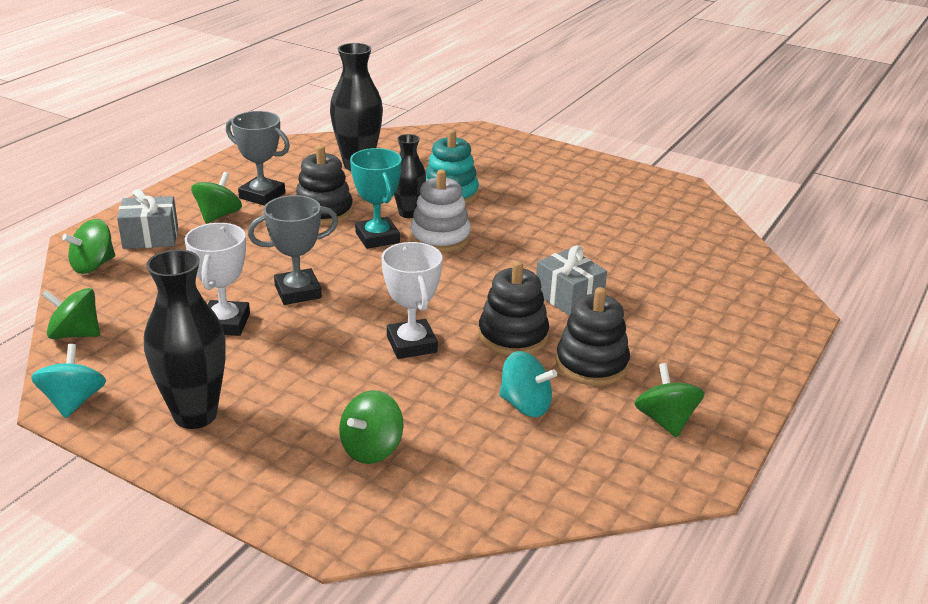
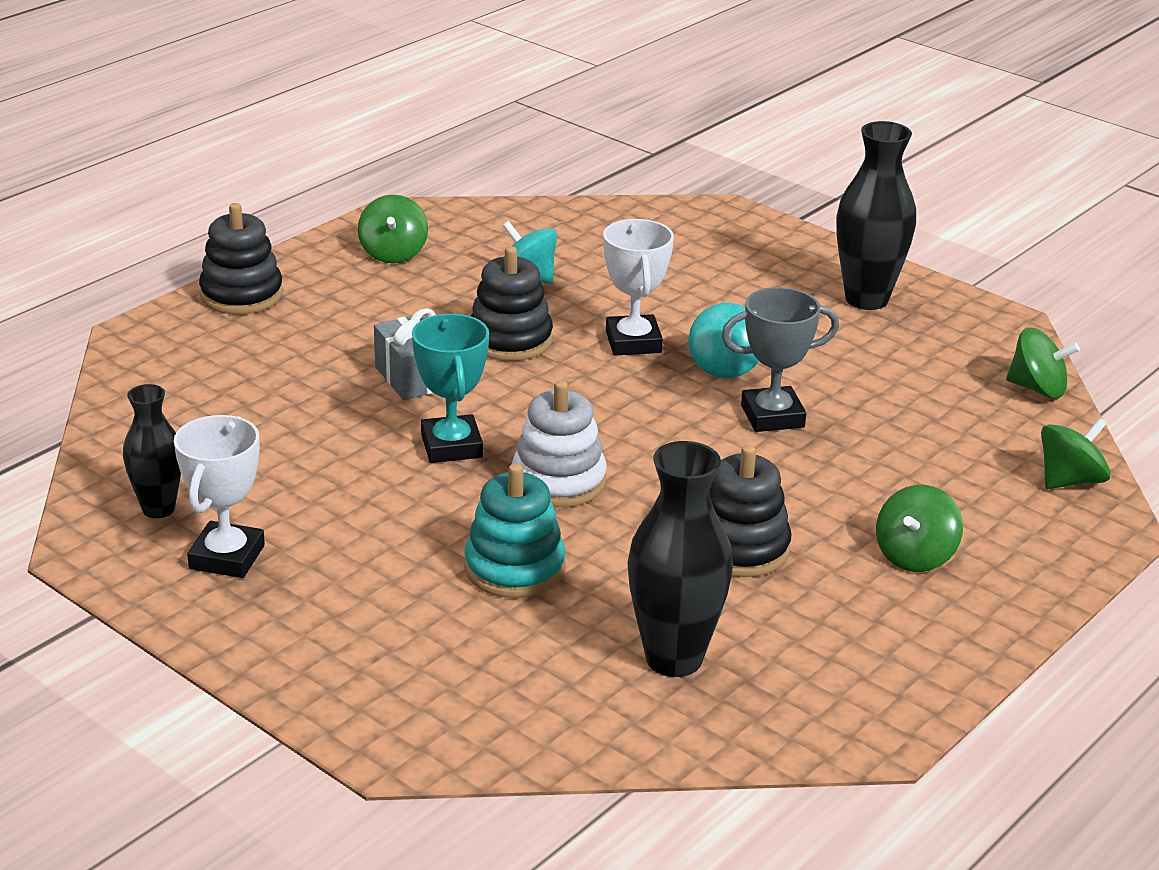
camera: 170 degrees left, 0 degrees up
(73, 401) = (997, 321): turquoise spinning top -> turquoise spinning top (725, 366)
(150, 237) = (1009, 522): grey gift -> none
(225, 323) = (859, 385): white trophy -> white trophy (227, 557)
(262, 195) = (850, 594): grey trophy -> none
(371, 448) = (690, 259): green spinning top -> none
(377, 238) = (656, 490): turquoise trophy -> turquoise trophy (451, 446)
(408, 213) = (598, 532): black vase -> black vase (158, 509)
(591, 364) = (435, 305): black stacking toy -> black stacking toy (241, 295)

